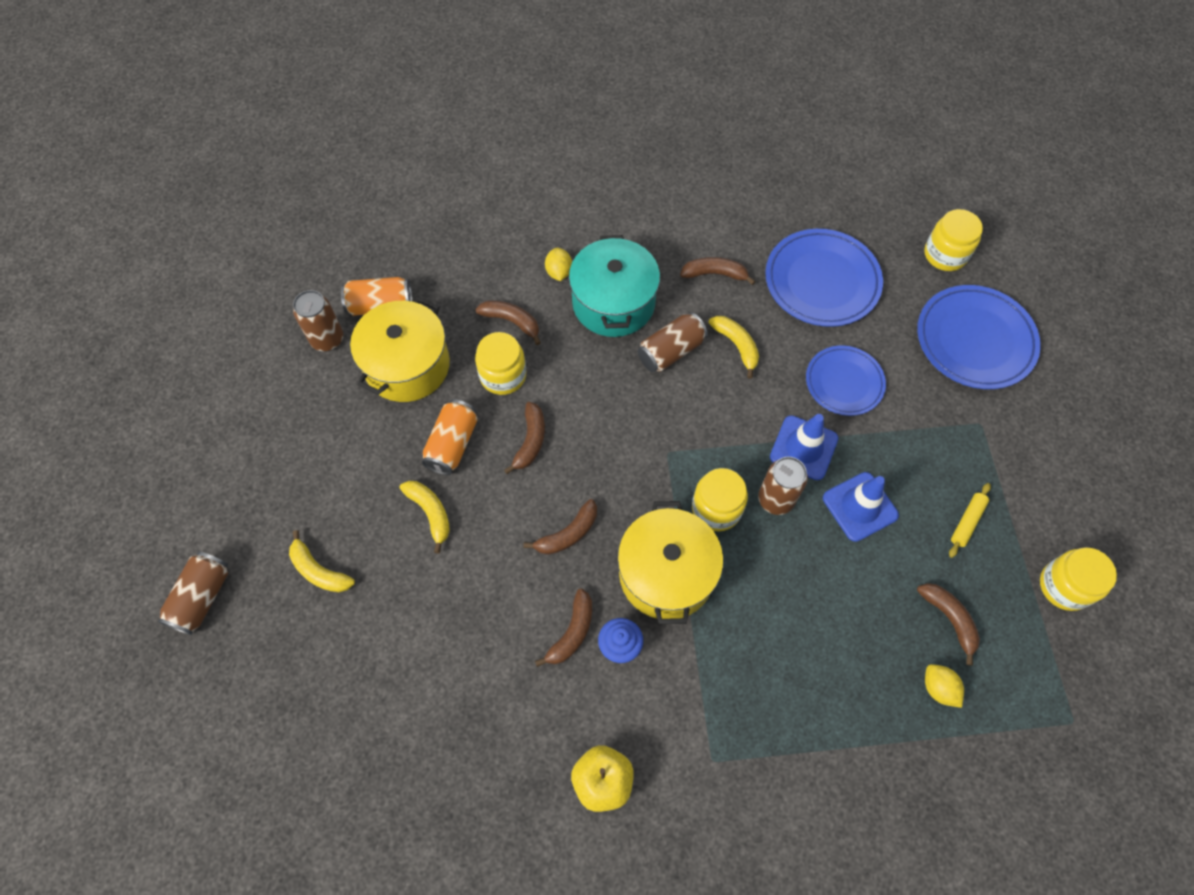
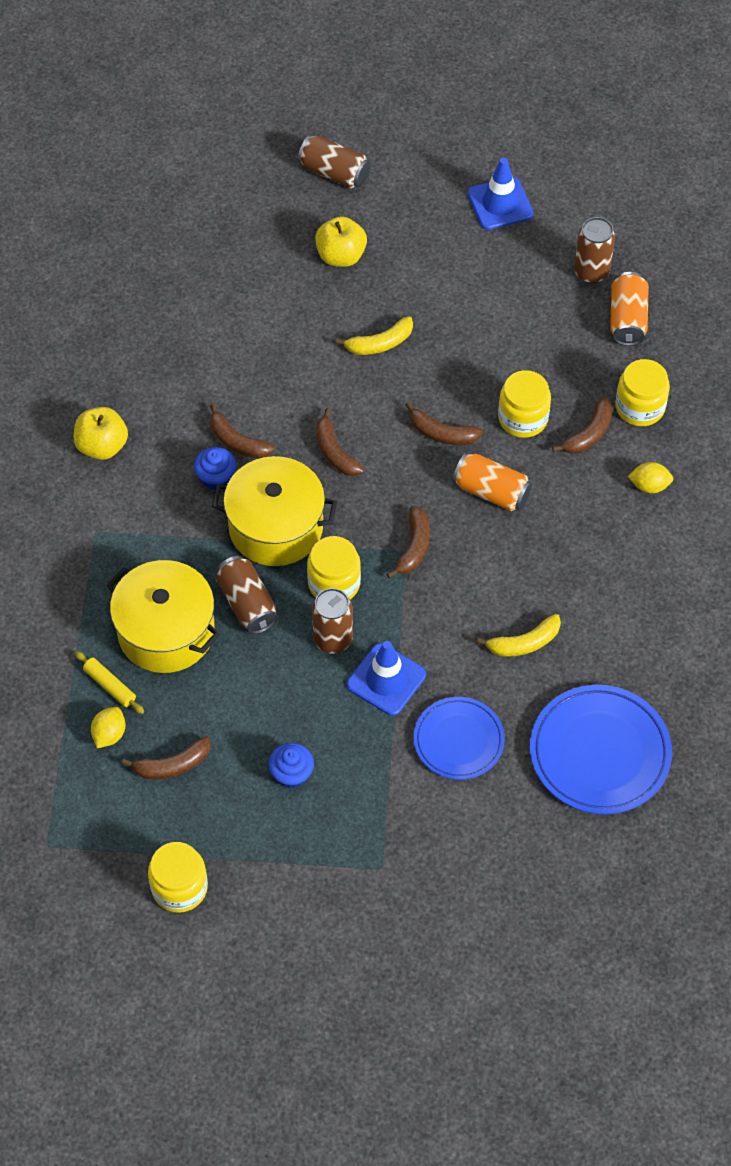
camera: 100 degrees right, 5 degrees down
(319, 570) = (341, 256): yellow banana -> yellow apple
(407, 365) = (549, 337): yellow pot -> yellow pot (166, 631)
(452, 444) = (450, 367): orange can -> orange can (491, 491)
(613, 303) = (599, 532): turquoise pot -> none
(671, 351) = (527, 577): brown can -> brown can (247, 604)
(715, 274) = (625, 641): brown banana -> brown banana (413, 547)
(860, 506) = (308, 716): blue traffic cone -> blue traffic cone (500, 204)
(921, 510) = (291, 774): none -> blue cupcake
(938, 688) = (109, 734): yellow lemon -> yellow lemon turned 45 degrees counterclockwise
(945, 254) = (620, 905): yellow jar -> yellow jar (640, 407)
(967, 522) = (269, 815): yellow rolling pin -> yellow rolling pin (110, 686)
(975, 340) = (491, 898): blue plate -> none

